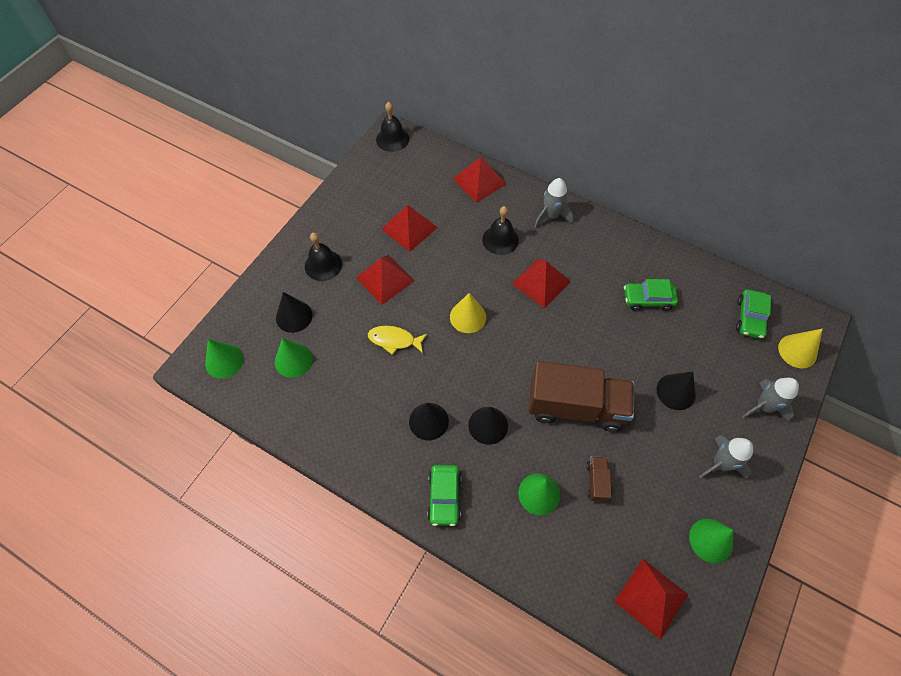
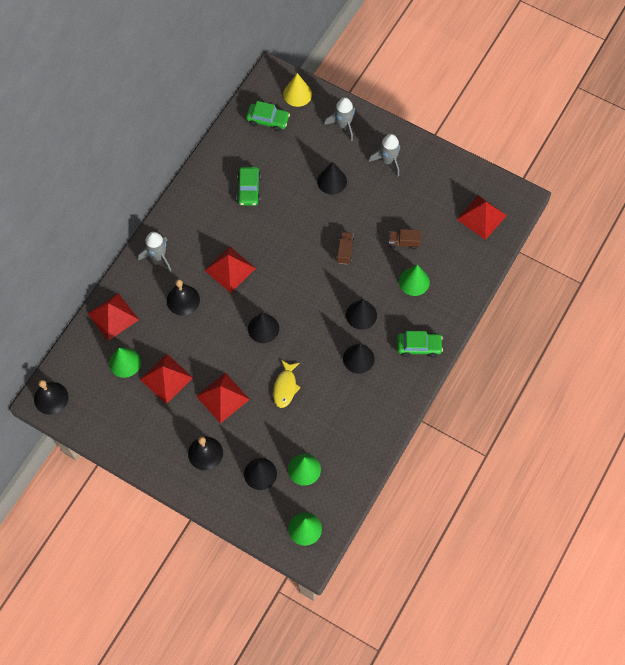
camera: 90 degrees left, 5 degrees up
(468, 317) = (263, 328): yellow cone -> black cone
(576, 407) = (345, 251): brown truck -> brown truck, size x0.41
(711, 540) = (442, 176): green cone -> green cone (125, 362)

